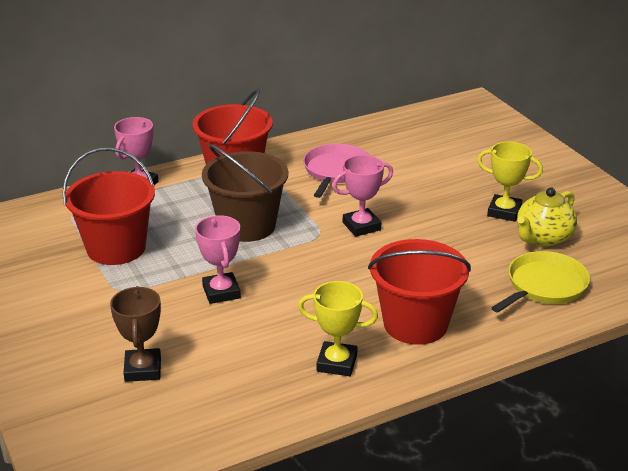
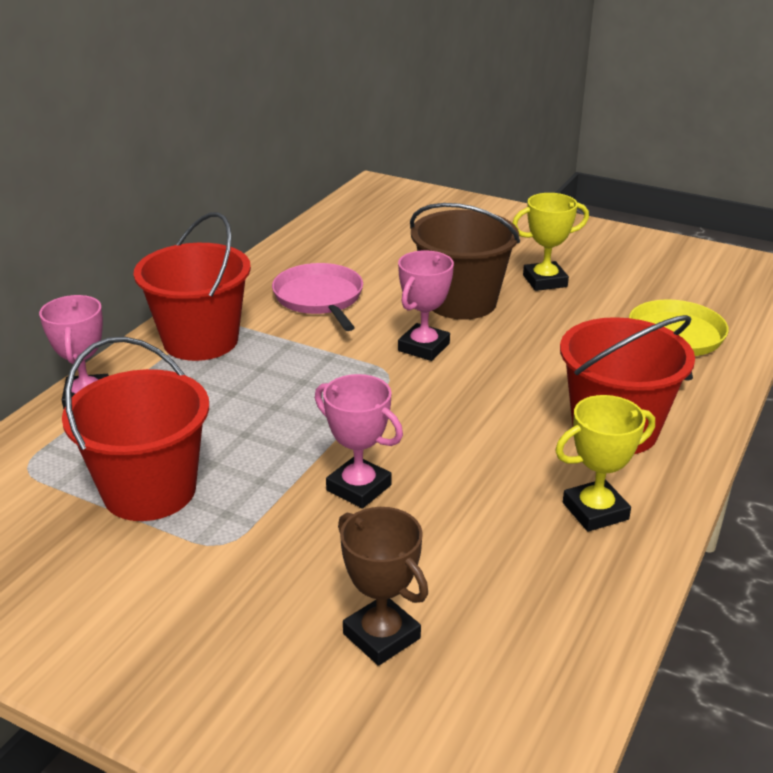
camera: 35 degrees left, 0 degrees up
(247, 226) = (292, 396): brown bucket -> brown bucket (461, 302)
(543, 238) = (613, 293): yellow teapot -> none

